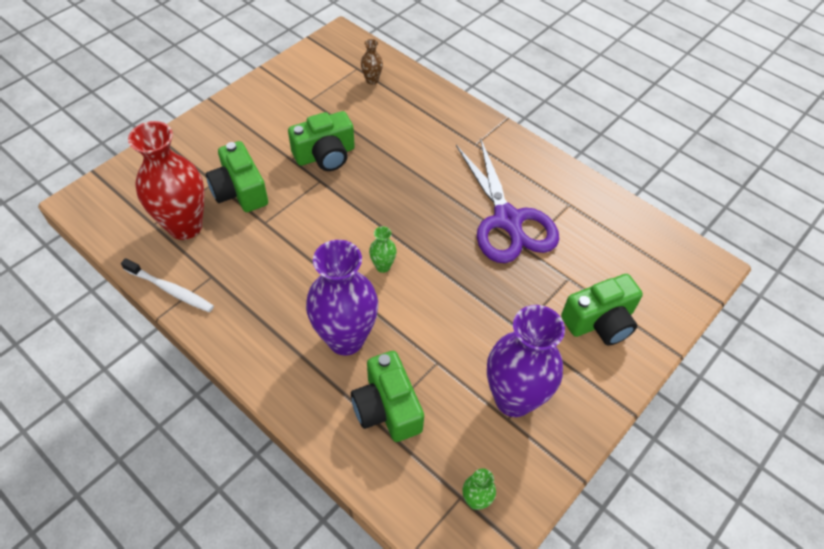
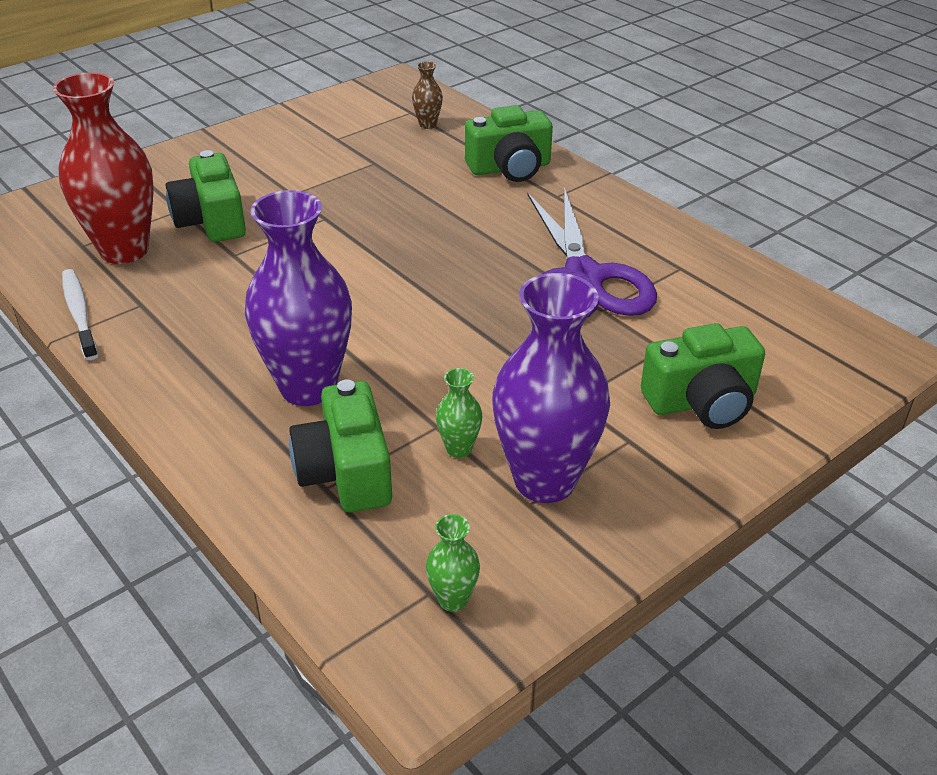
camera: 10 degrees right, 15 degrees down
(170, 290) = (79, 314): white toothbrush -> white toothbrush turned 150 degrees counterclockwise
(325, 155) = (340, 193): green camera -> green camera (510, 168)
(383, 266) = (386, 313): green vase -> green vase (459, 449)

